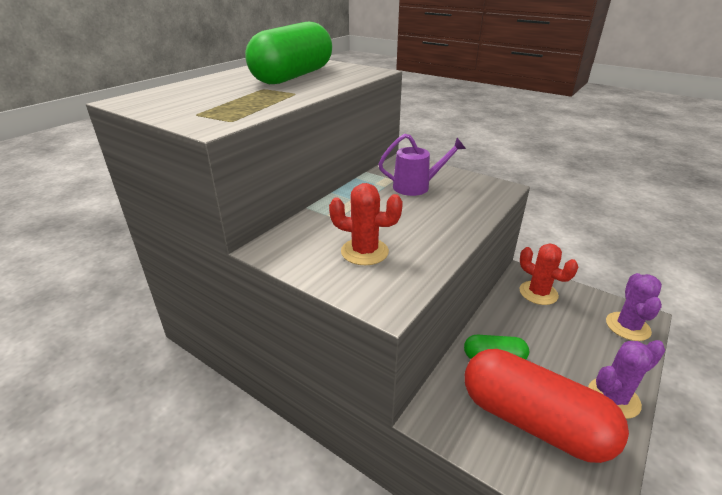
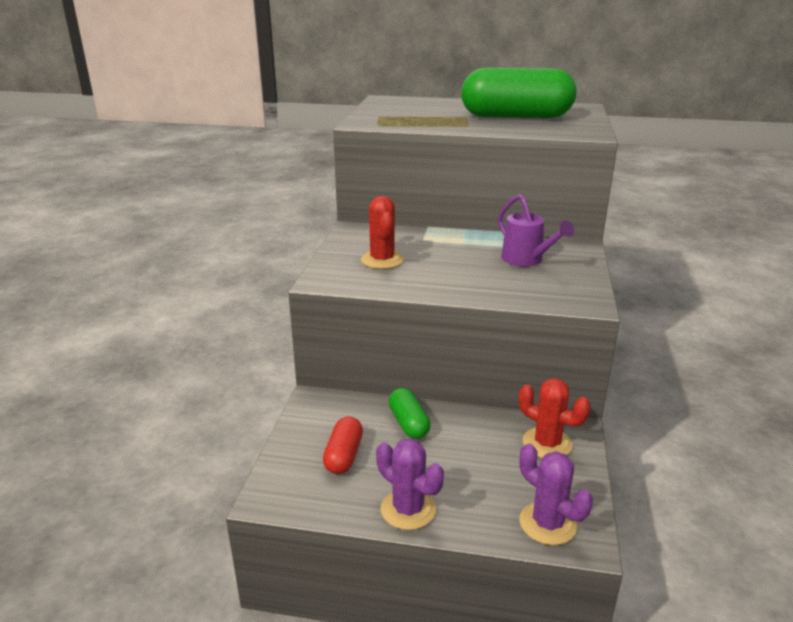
camera: 65 degrees right, 5 degrees down
(533, 421) = (344, 456): red capsule -> red capsule, size x0.48
(538, 293) = (547, 443): red cactus -> red cactus turned 75 degrees counterclockwise
(627, 326) = (548, 523): purple cactus -> purple cactus turned 60 degrees clockwise

